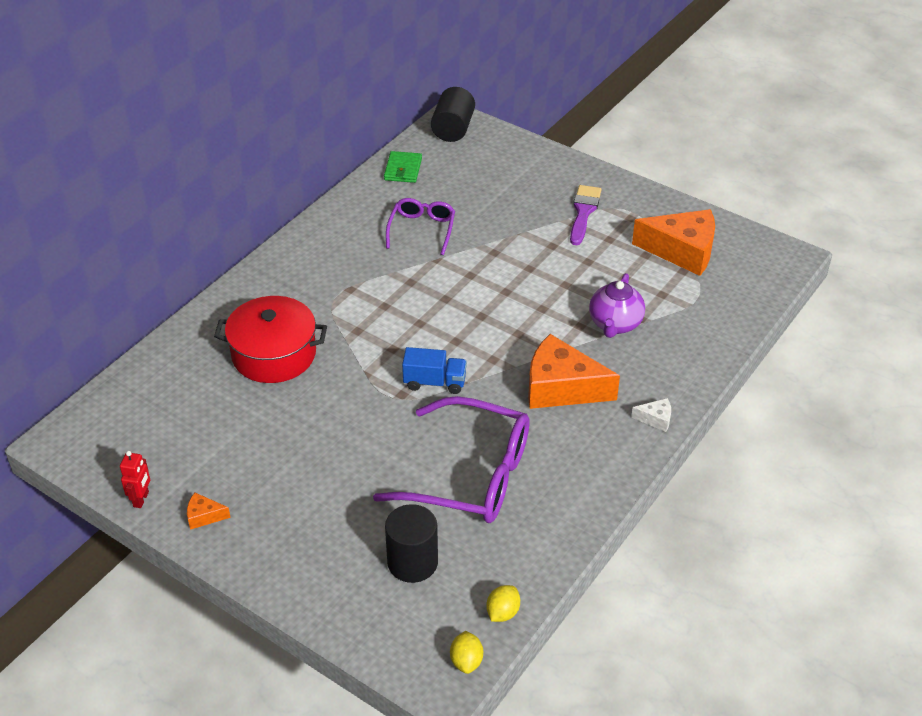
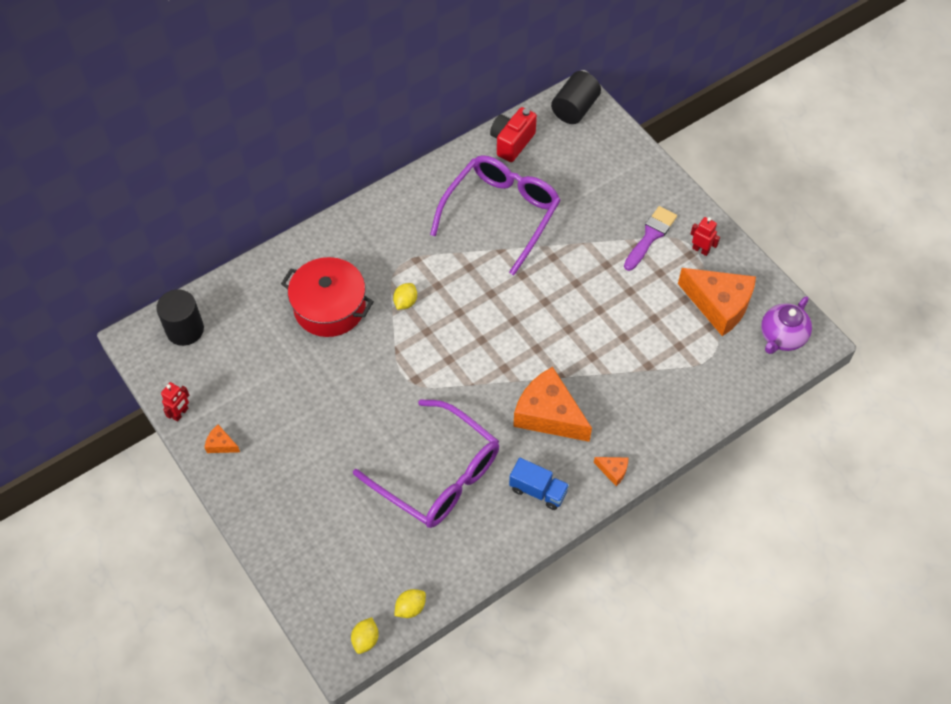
camera: 20 degrees right, 15 degrees up
(357, 329) = (405, 302): none -> yellow lemon
(403, 169) = (512, 142): green wallet -> red camera
(412, 562) = (360, 539): black cylinder -> black cylinder (185, 330)
(422, 230) = (501, 214): purple glasses -> purple glasses, size x1.83
(435, 382) = (447, 376): blue truck -> blue truck (538, 490)
(615, 324) = (623, 365): purple teapot -> purple teapot (781, 337)
(639, 211) = (700, 250): none -> red robot
(655, 419) = (613, 471): white cheese -> orange cheese

